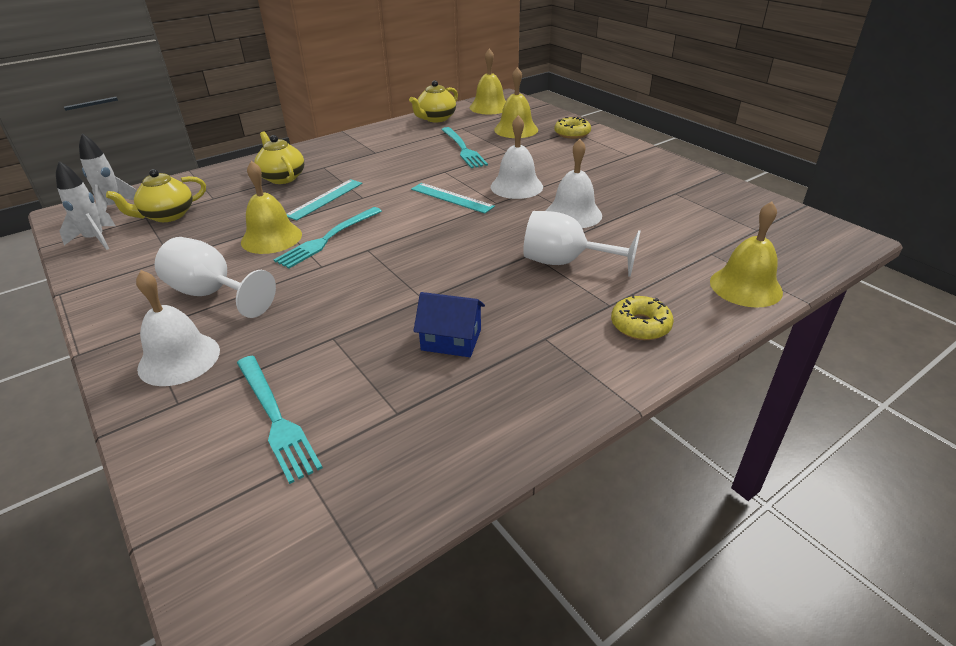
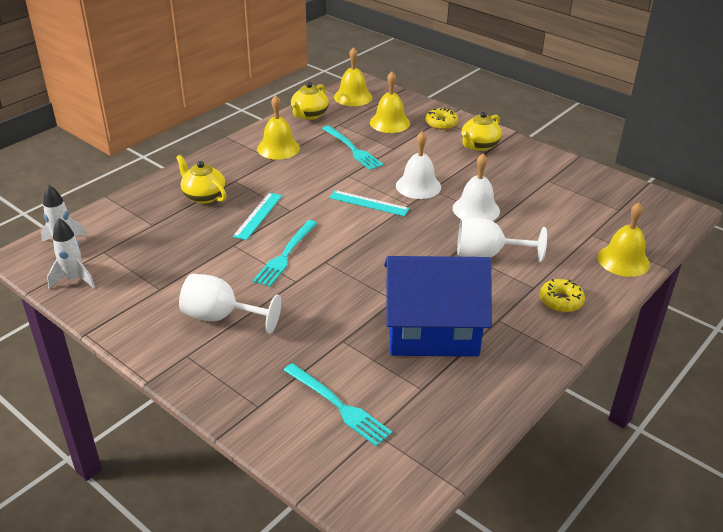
camera: 15 degrees left, 0 degrees up
(167, 215) = (123, 248): yellow teapot -> yellow teapot (479, 146)
(179, 359) = (234, 374): white bell -> none
(271, 238) = (235, 260): yellow bell -> yellow bell (278, 148)
(451, 340) = (432, 330): blue house -> blue house, size x2.25

